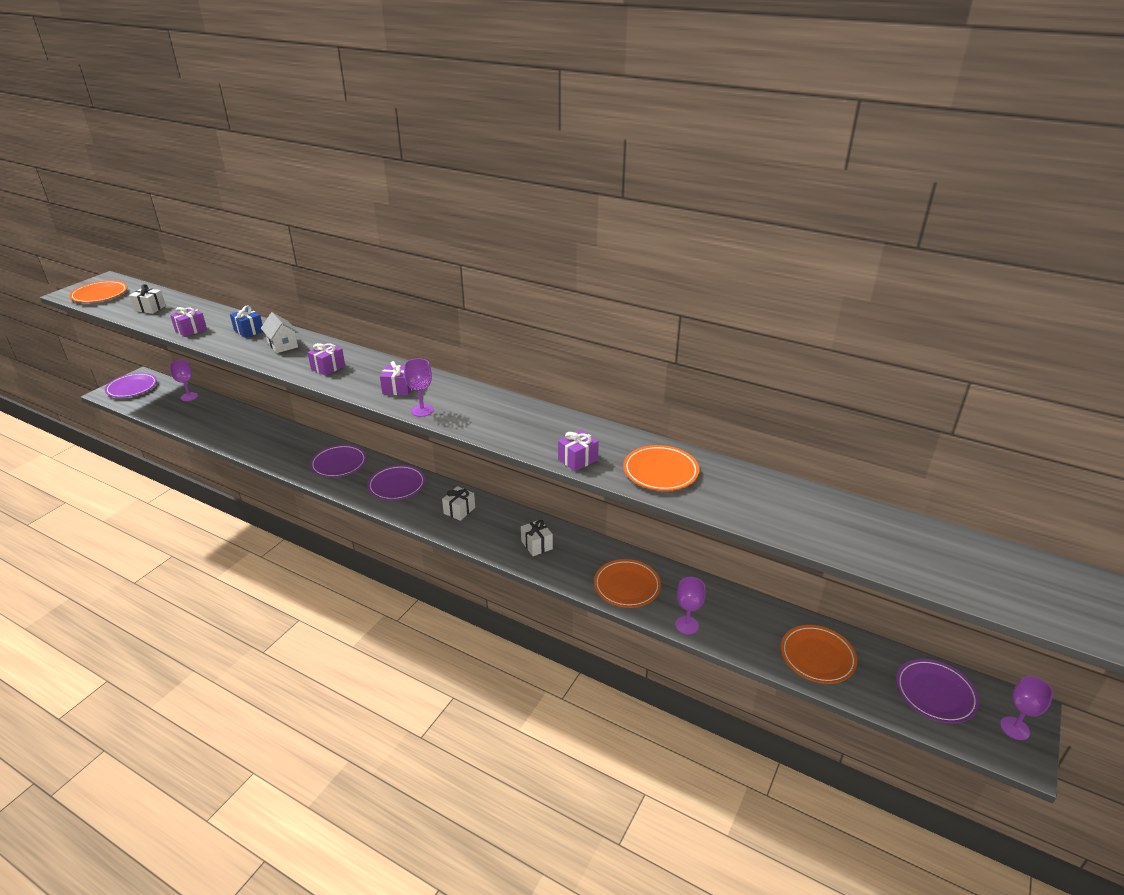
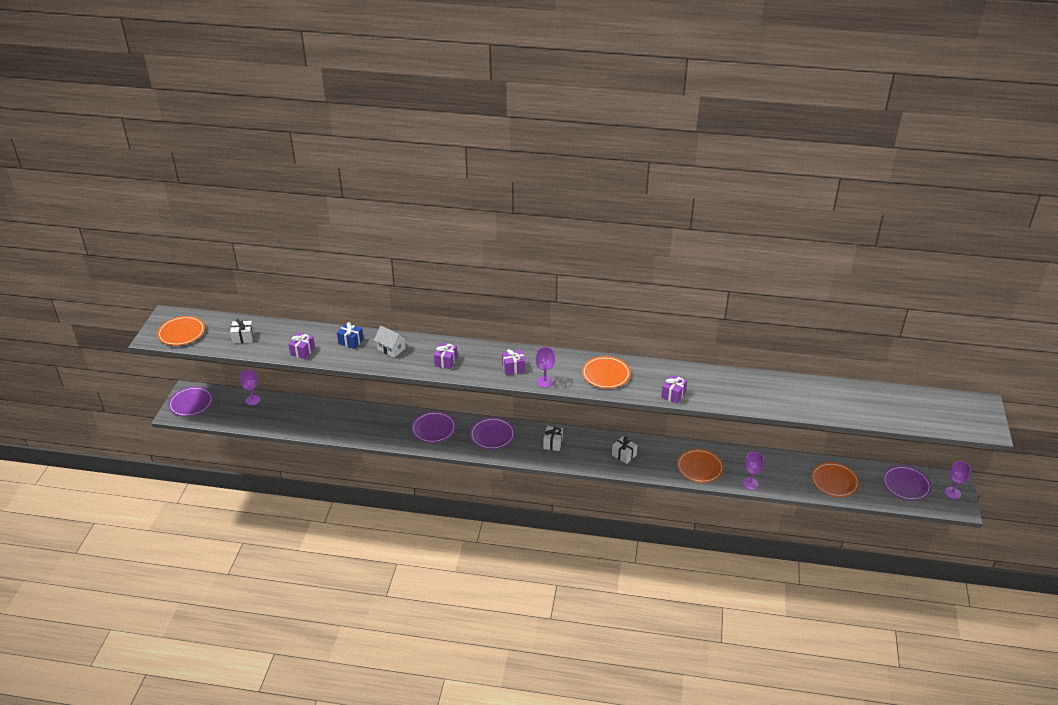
camera: 20 degrees left, 5 degrees up
(660, 471) = (728, 390): orange plate -> orange plate (606, 374)

